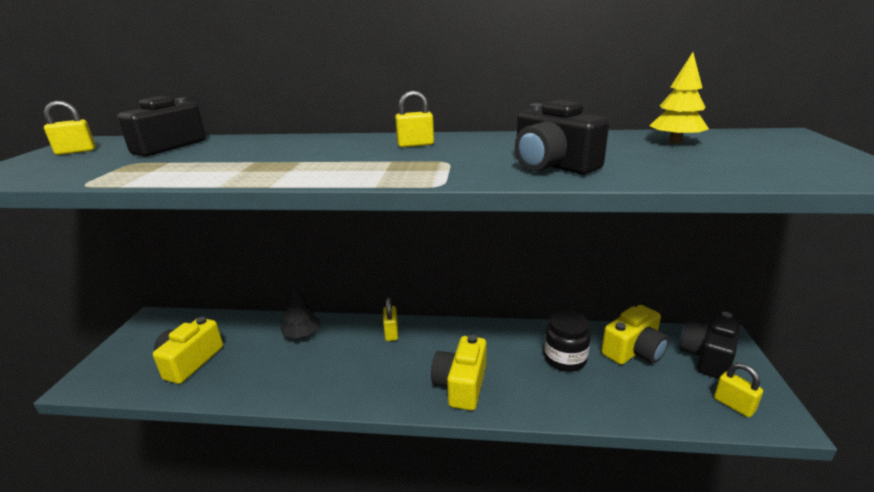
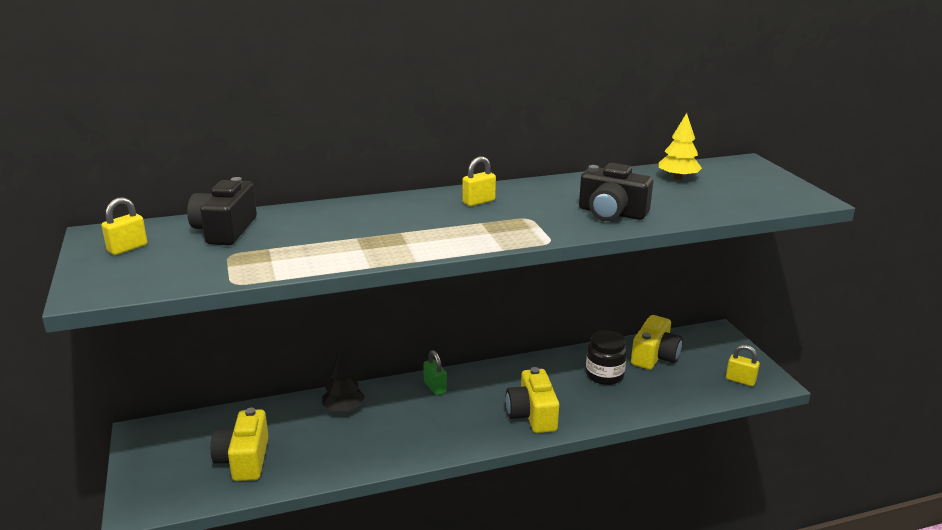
camera: 25 degrees left, 0 degrees up
(391, 333) = (435, 387): yellow padlock -> green padlock
(707, 357) = (710, 349): black camera -> none

